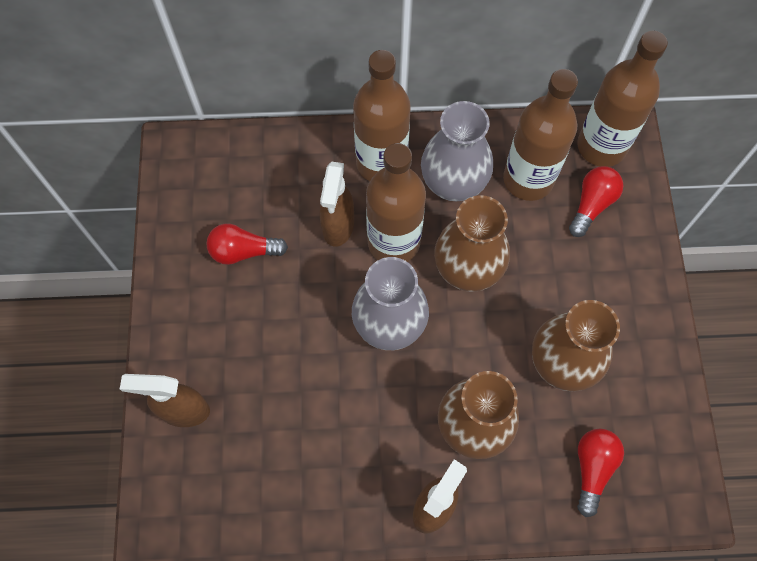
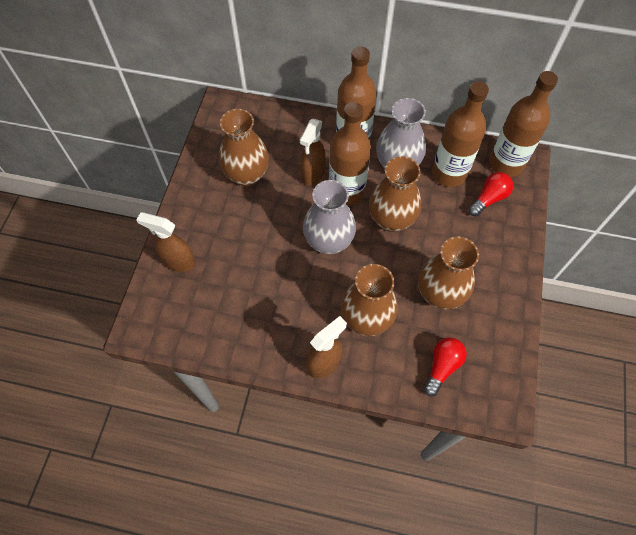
camera: 15 degrees right, 5 degrees down
(243, 251) = (247, 175): red light bulb -> brown vase

